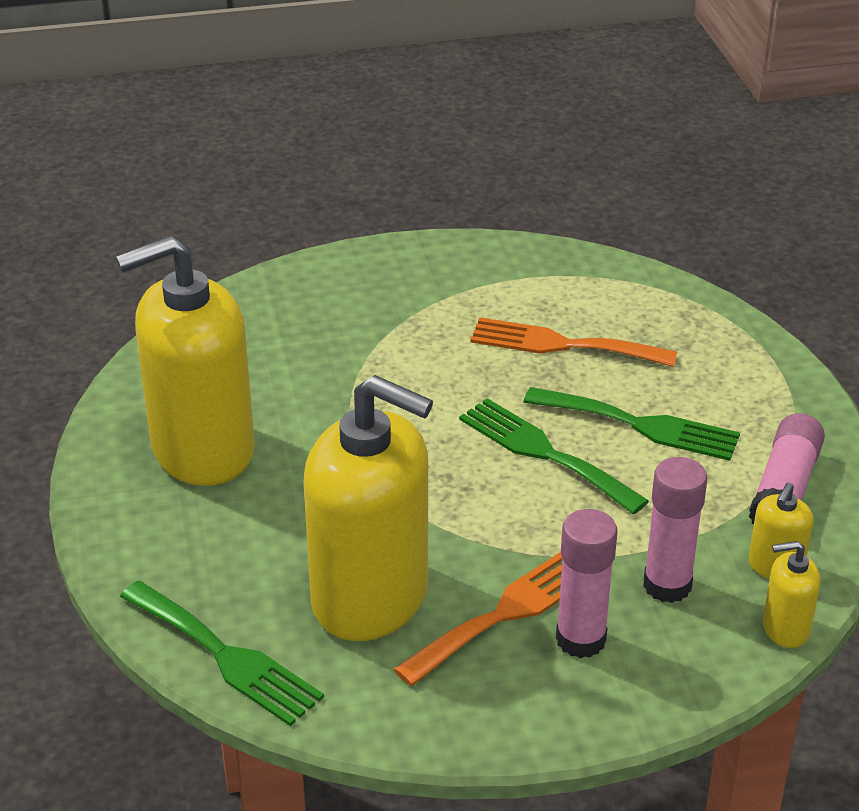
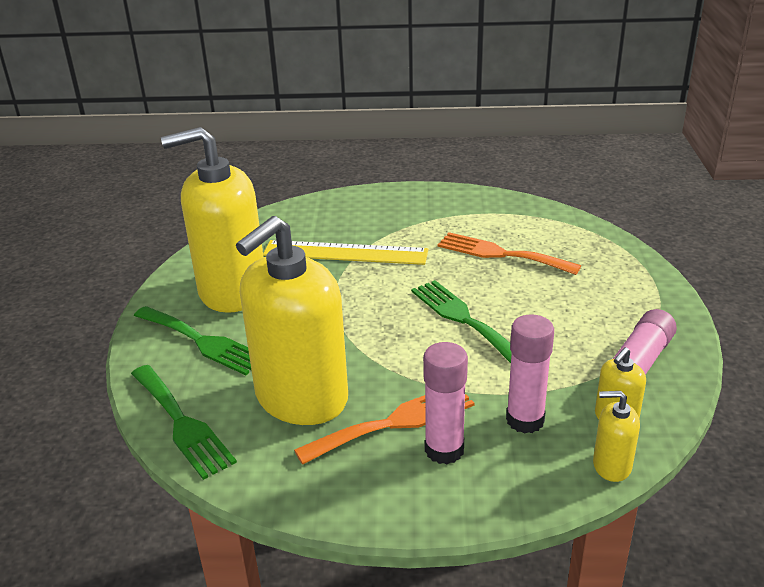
camera: 15 degrees right, 5 degrees down
(342, 367) = (345, 252): none -> yellow ruler
(371, 597) = (301, 398): yellow soap dispenser -> yellow soap dispenser turned 90 degrees clockwise
(640, 425) = (540, 309): green fork -> green fork (202, 342)

